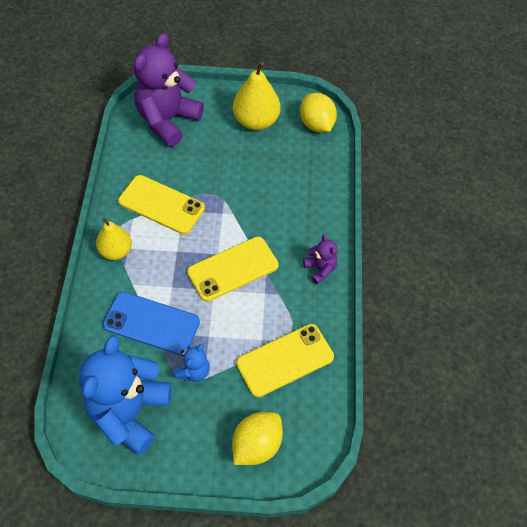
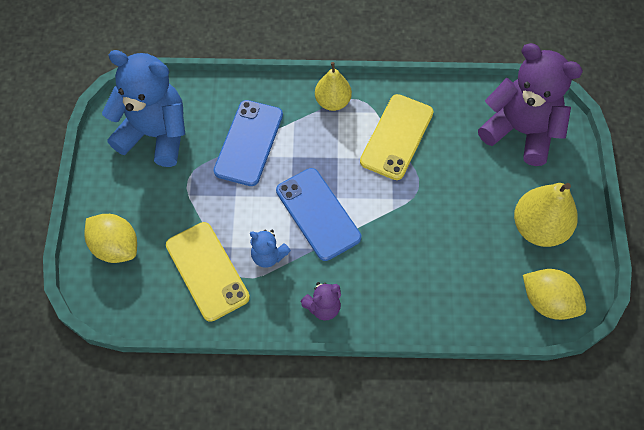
camera: 90 degrees right, 5 degrees up
(193, 371) = (196, 185): blue teddy bear -> blue teddy bear (268, 255)
(233, 269) = (318, 214): yellow phone -> blue phone
(316, 124) = (548, 302): yellow lemon -> yellow lemon turned 60 degrees clockwise

